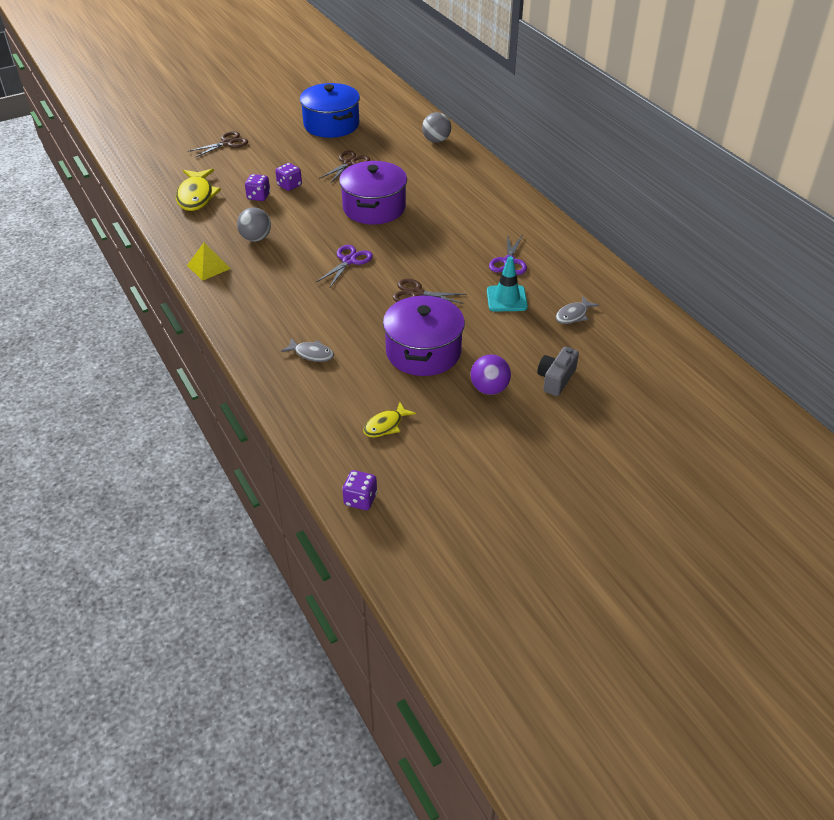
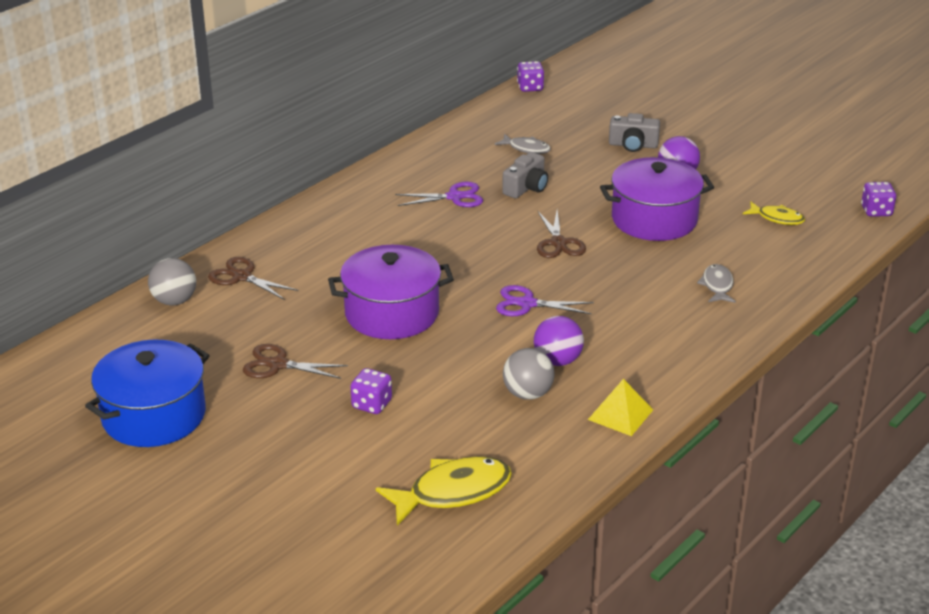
camera: 110 degrees left, 10 degrees down
(227, 143) = (264, 518): brown scissors -> brown scissors (241, 277)
(258, 196) = (418, 426): purple dice -> purple dice (530, 87)
(279, 257) = (557, 361): none -> purple ball
(506, 299) = (526, 188): turquoise traffic cone -> grey camera

